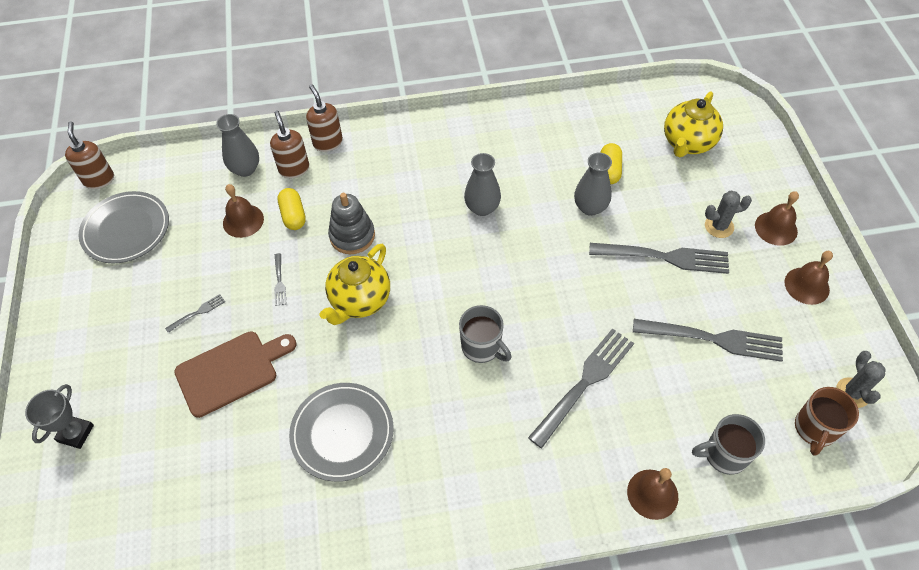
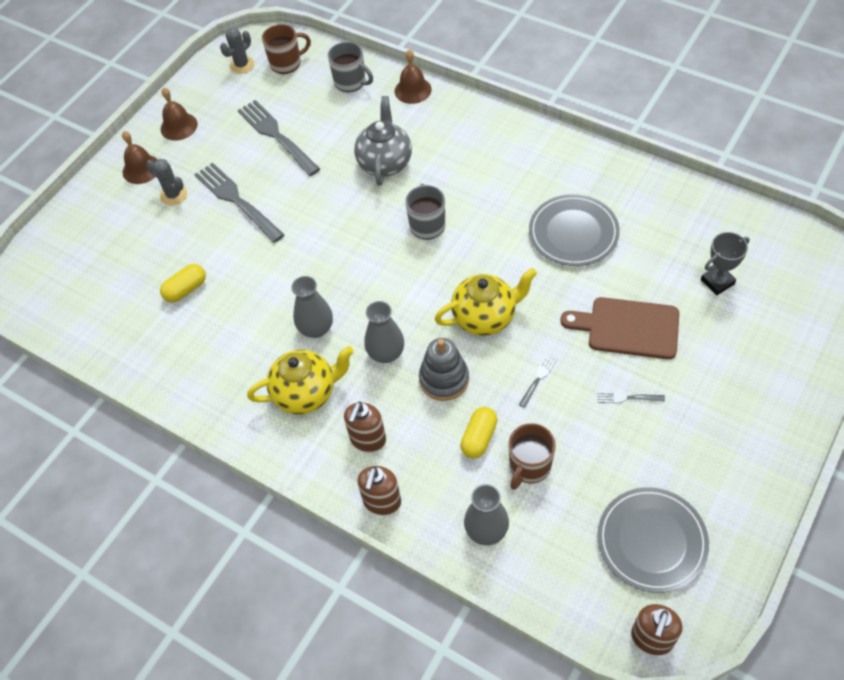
camera: 135 degrees left, 0 degrees up
(75, 433) = (782, 358): grey trophy -> grey trophy (717, 282)
(243, 221) = (529, 466): brown bell -> brown mug
(294, 168) = (439, 493): brown soap dispenser -> brown soap dispenser (368, 440)
(584, 383) = (385, 163): grey fork -> grey teapot
(590, 207) = (238, 270): grey vase -> grey vase (386, 353)
(687, 143) = (101, 269): yellow teapot -> yellow teapot (306, 393)

